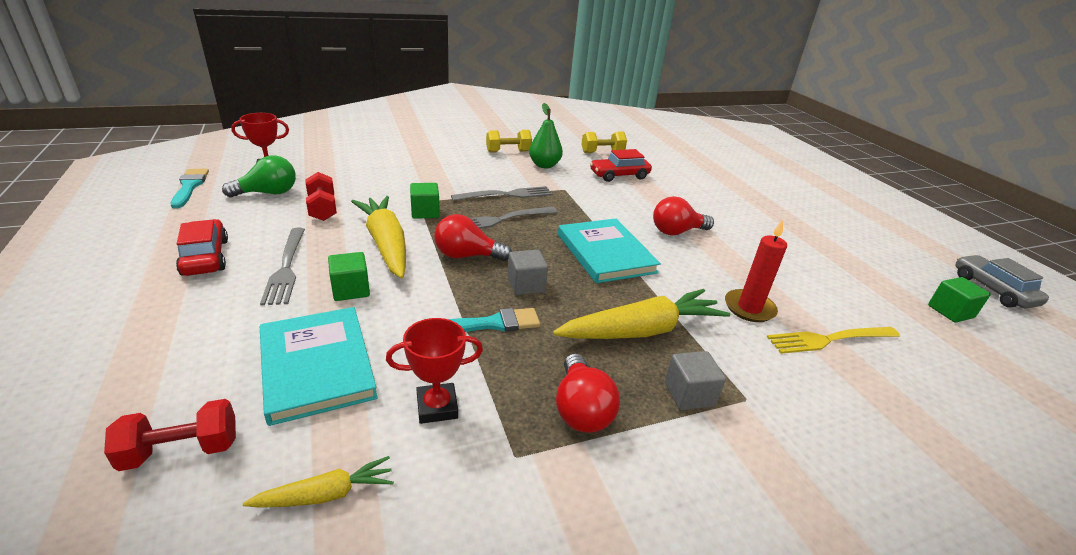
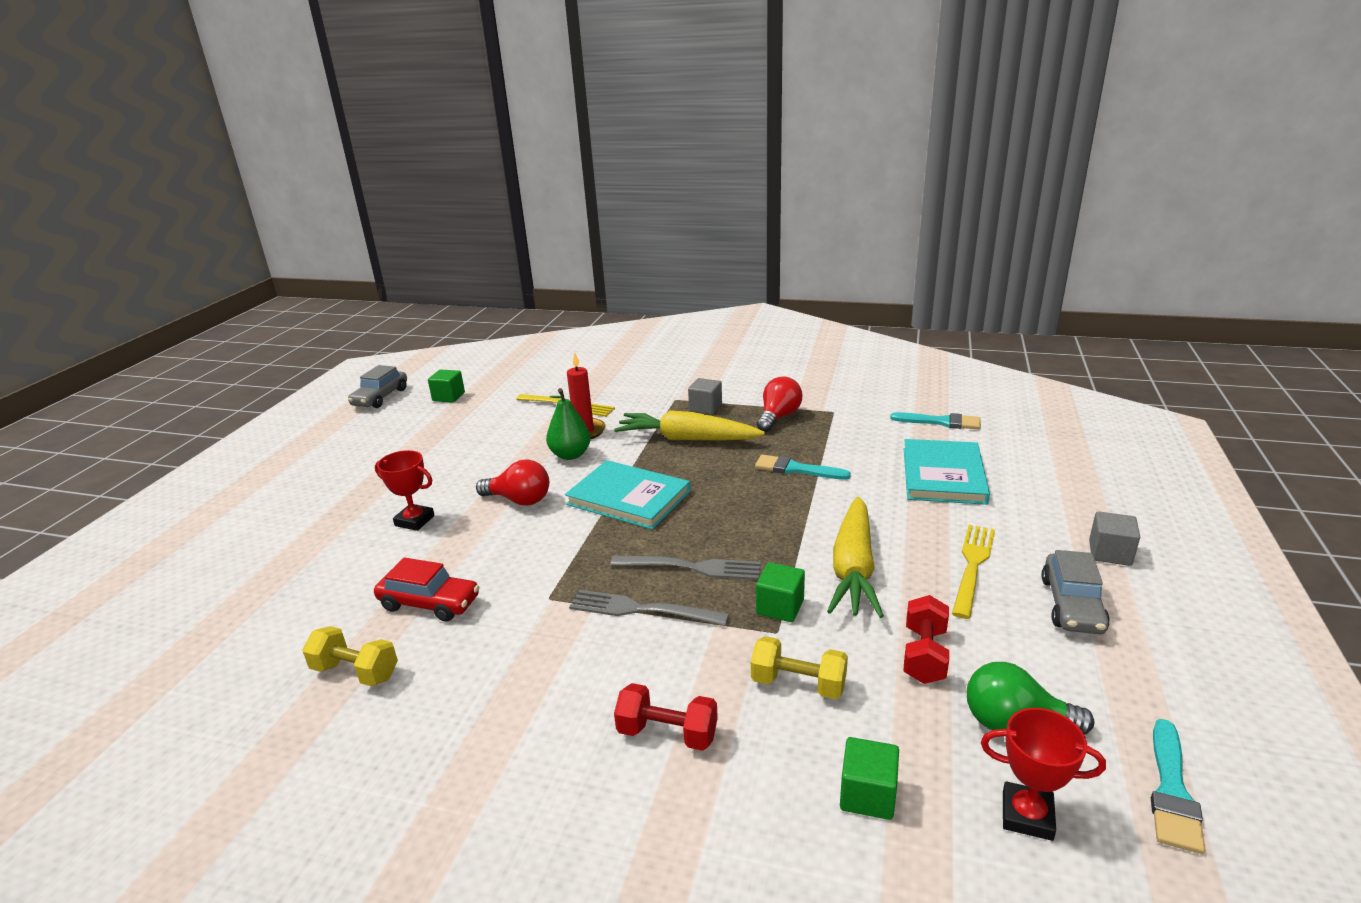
camera: 140 degrees left, 5 degrees down
(182, 450) = (1027, 454): red dumbbell -> red dumbbell (667, 733)
(205, 257) = (1071, 605): red car -> grey car
(286, 268) = (972, 565): grey fork -> yellow fork
(326, 494) = (941, 422): yellow carrot -> turquoise brush
(351, 290) = (906, 525): green cube -> green cube (867, 795)
(437, 407) = (866, 437): red trophy -> red trophy (414, 521)
(467, 256) = (771, 531): red light bulb -> none
(508, 152) = (516, 732): yellow dumbbell -> yellow dumbbell (798, 684)
(526, 285) = (740, 489): grey cube -> grey cube (1110, 553)
(544, 165) = (505, 664): green pear -> green pear (570, 455)
(605, 253) = (629, 498): turquoise book -> turquoise book turned 75 degrees counterclockwise

